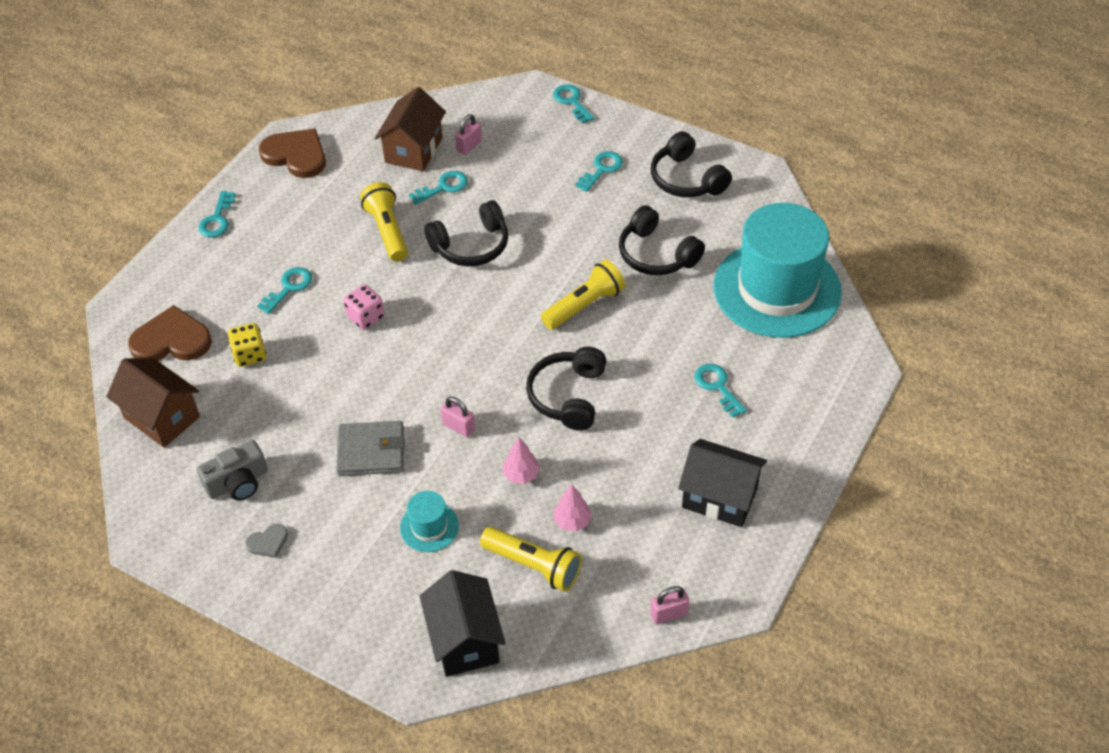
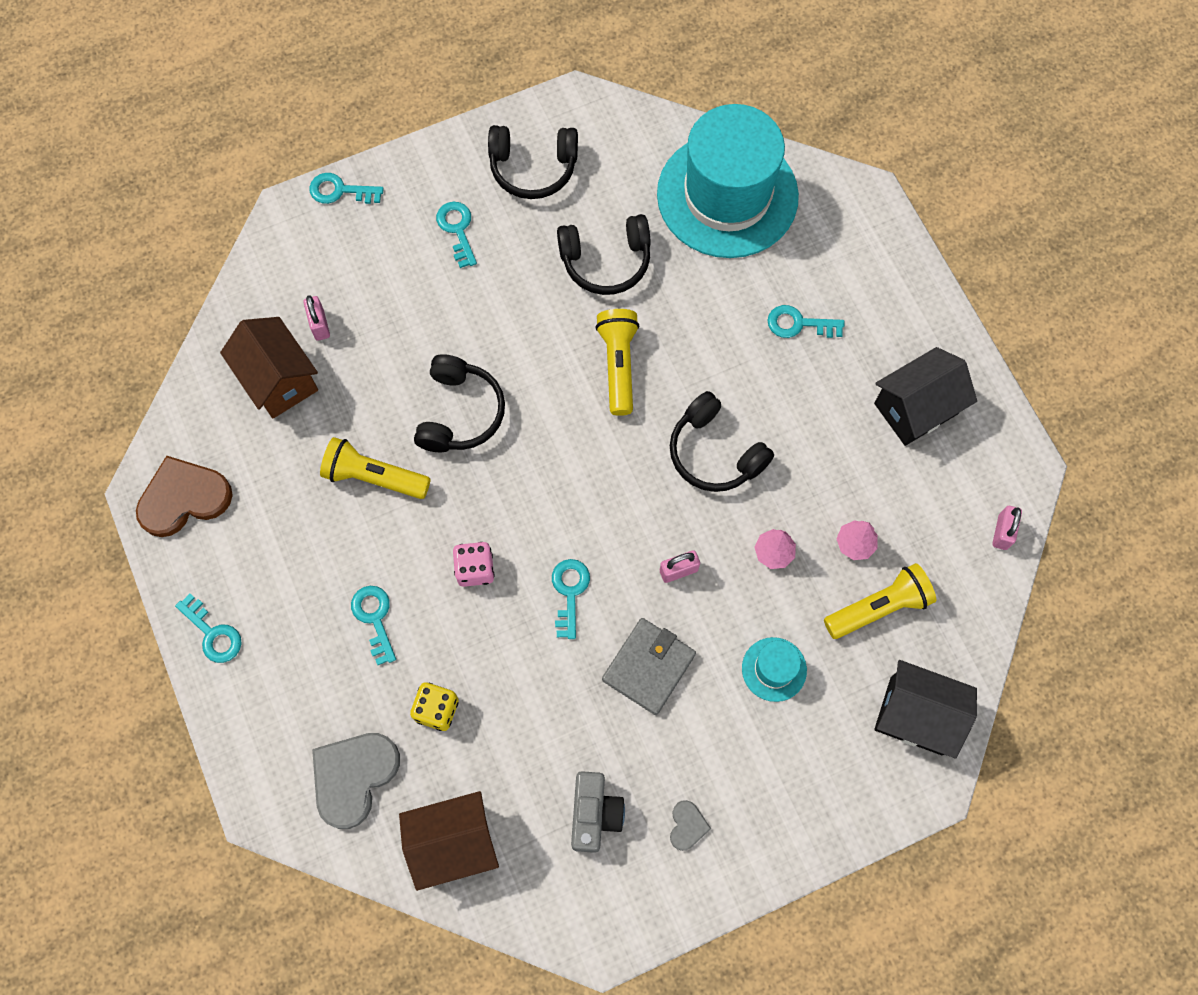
camera: 55 degrees left, 20 degrees up
(171, 340) = (353, 777): brown heart -> grey heart
(443, 187) = (357, 386): turquoise key -> turquoise key (569, 592)

